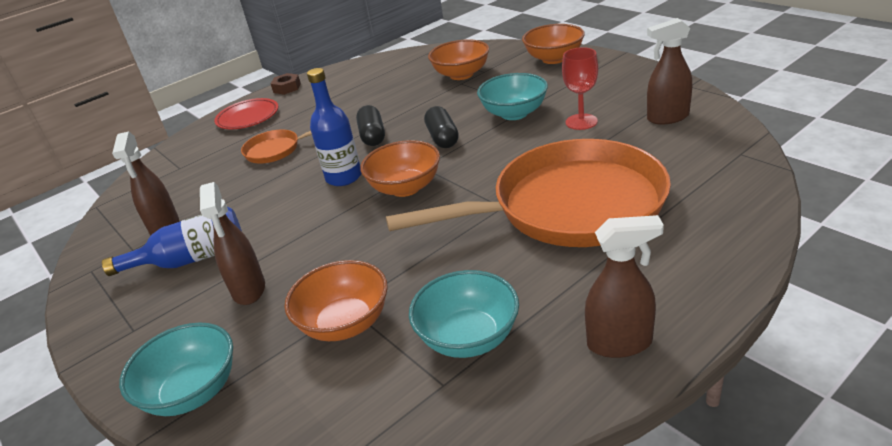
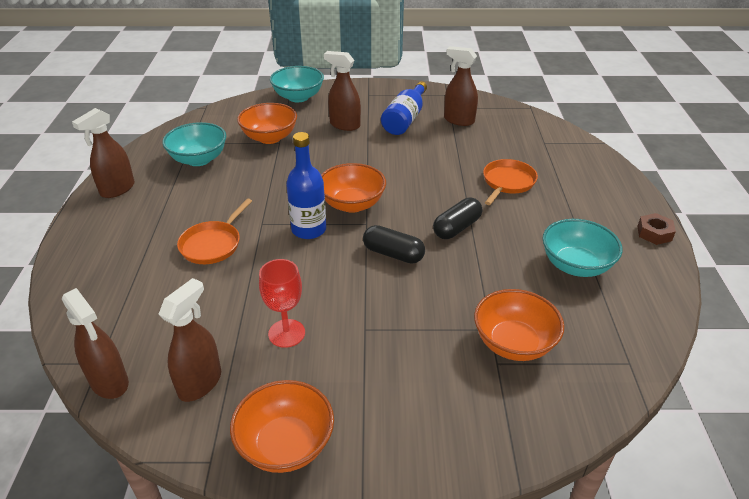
camera: 125 degrees right, 5 degrees up
(248, 118) = (602, 192): red plate -> none
(344, 177) = (411, 190): blue bottle -> blue bottle (309, 229)
(373, 136) = (457, 228): black capsule -> black capsule turned 75 degrees counterclockwise
(514, 113) = (367, 312): turquoise bowl -> turquoise bowl (575, 265)
(554, 59) = (445, 438): orange bowl -> orange bowl (286, 445)
(569, 207) = (213, 244): orange pan -> orange pan, size x0.43
(737, 139) = (109, 382): none -> brown spray bottle

